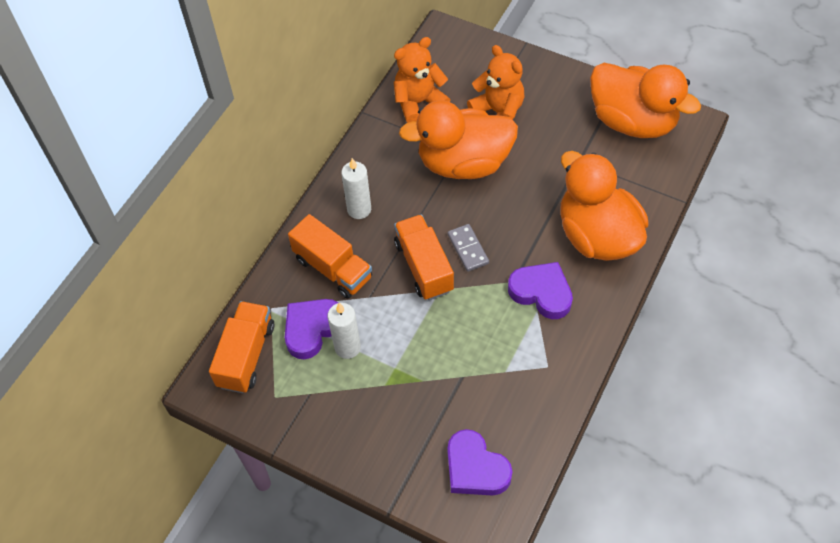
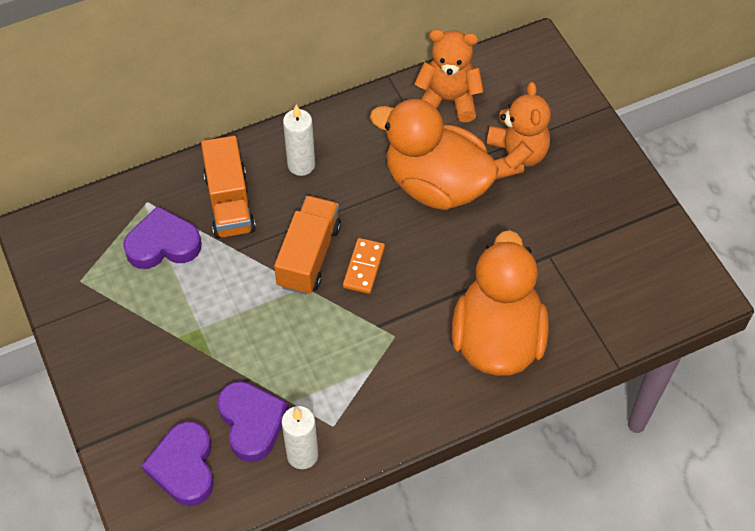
camera: 35 degrees right, 0 degrees up
(246, 355) = (90, 229): orange truck -> none
(347, 347) = (177, 281): white candle -> white candle (302, 455)
(468, 249) = (363, 267): grey domino -> orange domino
(541, 292) = (392, 355): purple heart -> purple heart (252, 423)
(632, 121) = (642, 252): orange duck -> none

